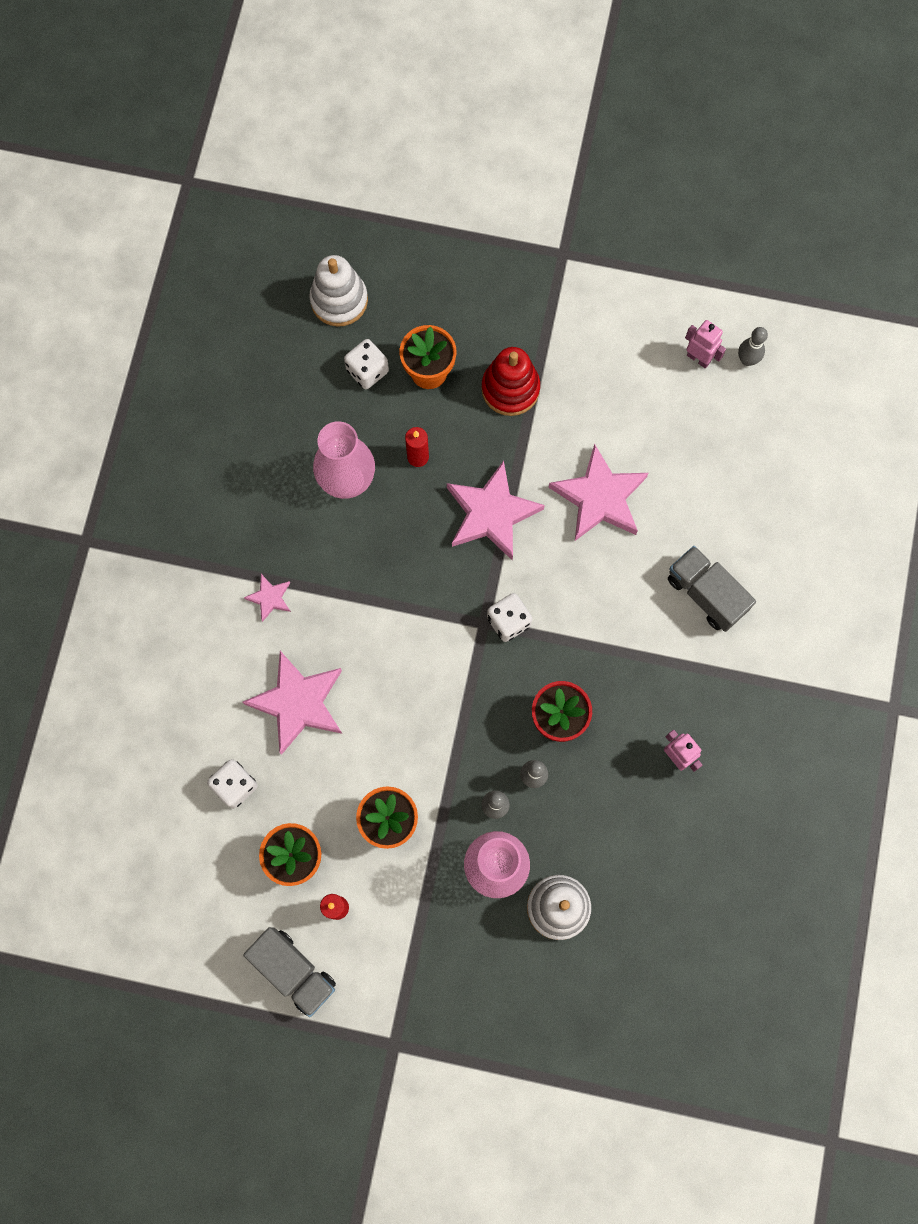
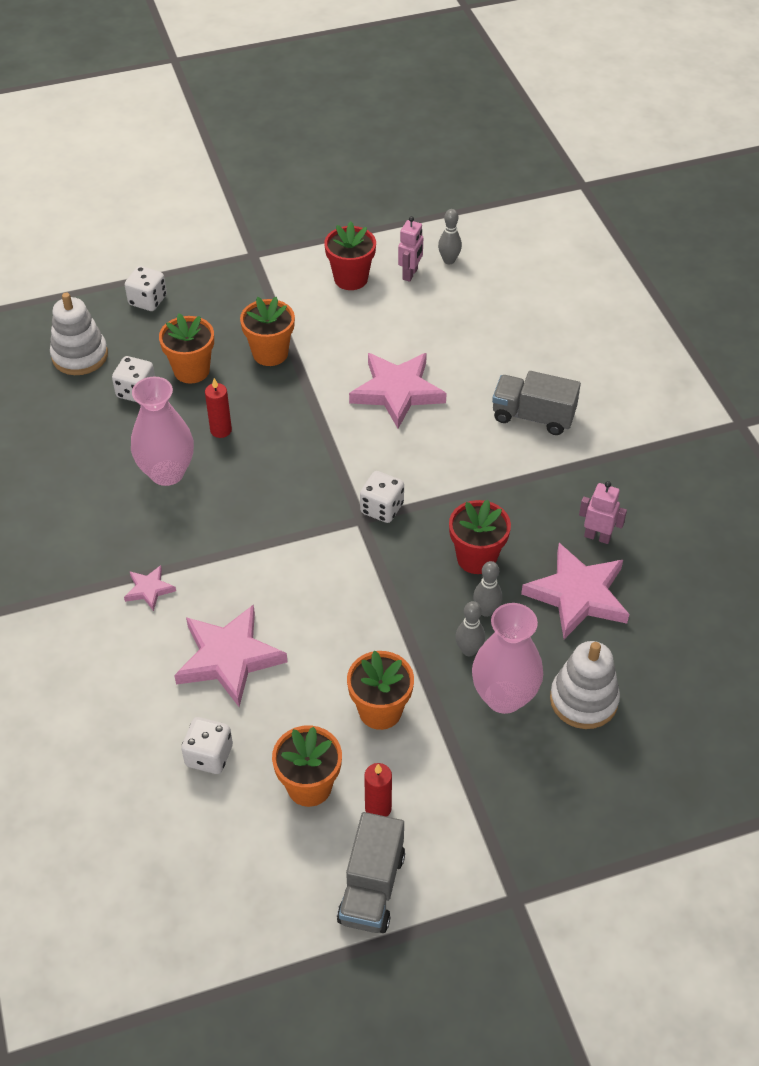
camera: 30 degrees left, 25 degrees down
(294, 971) = (371, 887): grey truck -> grey truck turned 90 degrees clockwise
(433, 262) = (148, 300): none -> white dice
(491, 513) = (313, 441): pink star -> pink star (578, 595)
(510, 389) = (270, 353): red stacking toy -> orange flower pot
(638, 334) = (351, 279): none -> red flower pot
(698, 358) = (410, 274): pink robot -> pink robot turned 105 degrees clockwise

